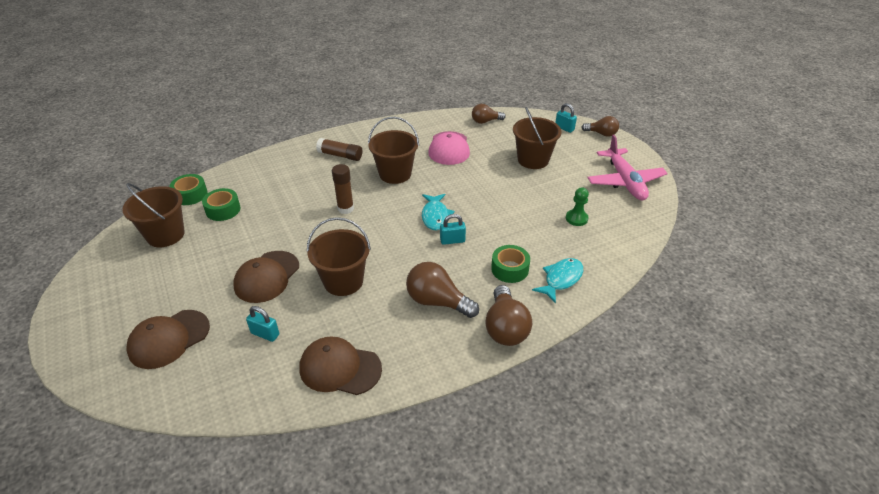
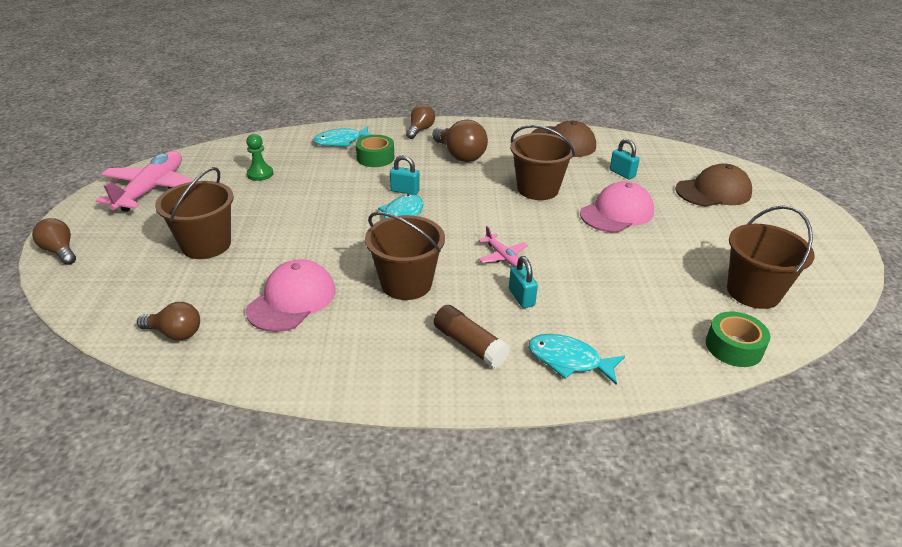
camera: 155 degrees left, 5 degrees down
(223, 210) = (675, 305): green tape -> none
(267, 277) = (617, 213): brown cap -> pink cap
(285, 163) = (569, 360): none -> turquoise fish
(345, 208) = (502, 256): brown glue stick -> pink plane
(505, 328) = (420, 130): brown light bulb -> brown light bulb, size x0.64
(564, 128) = (88, 277): turquoise padlock -> turquoise padlock (521, 297)

